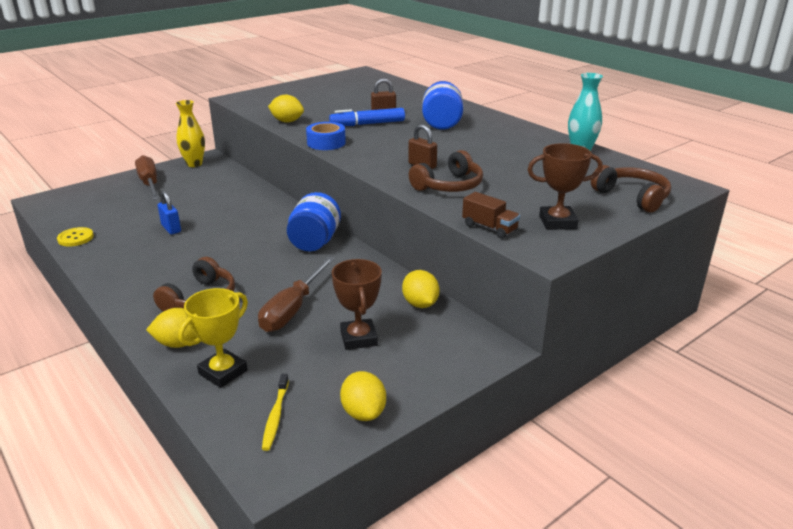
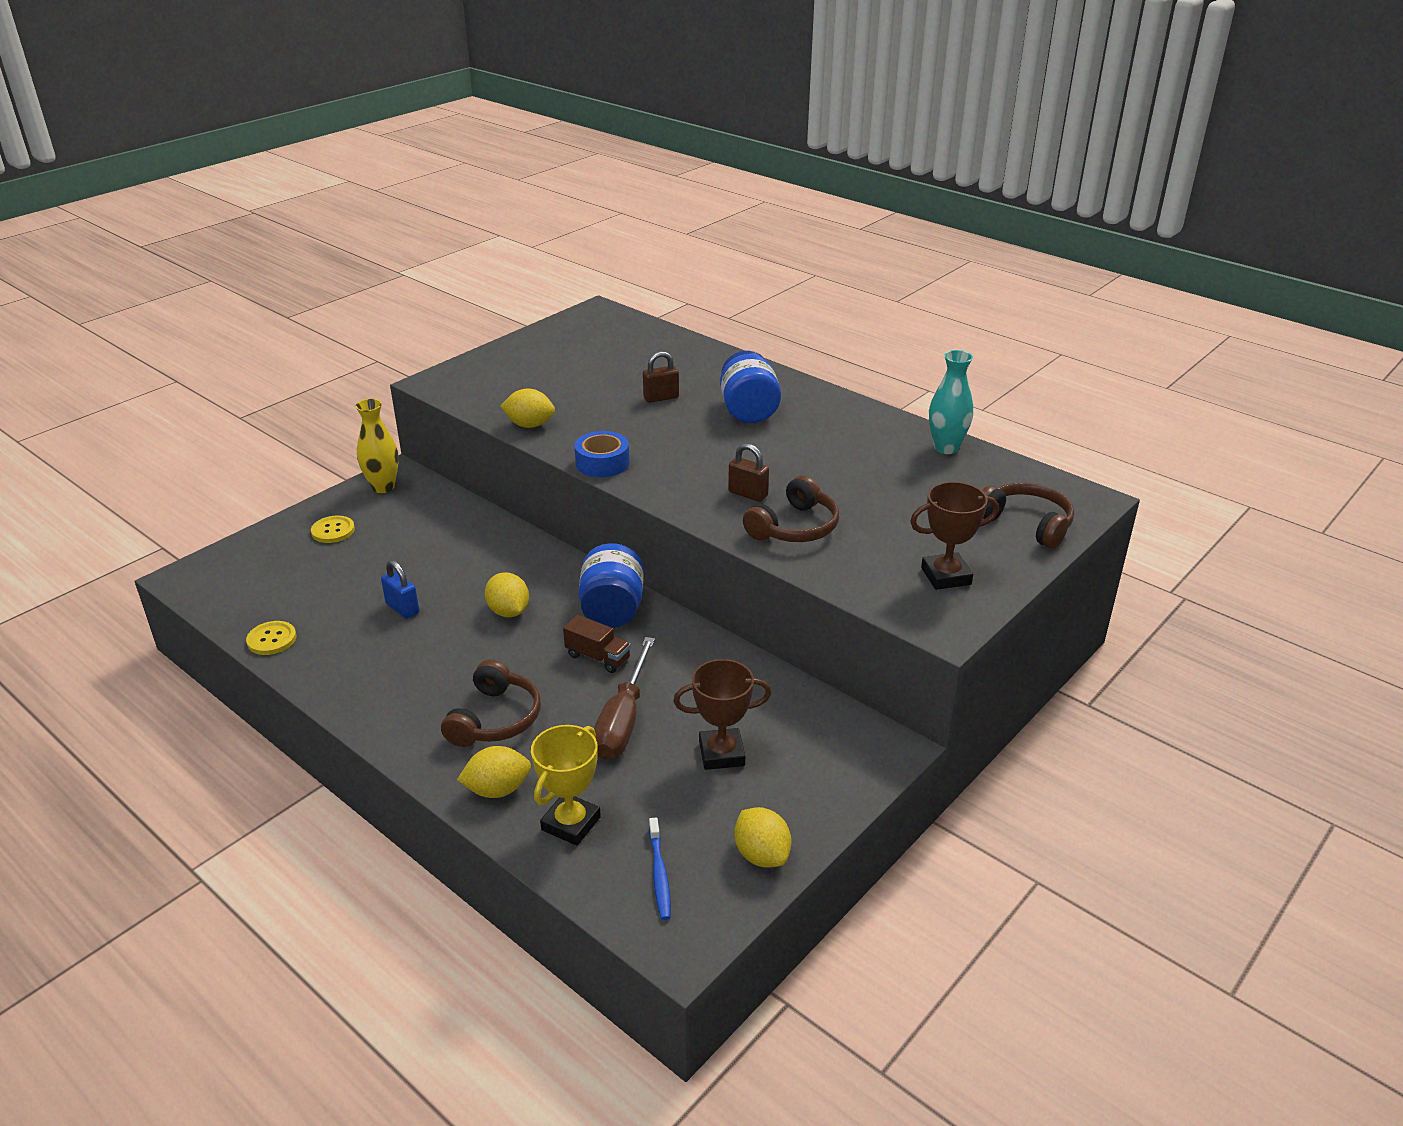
camera: 10 degrees left, 5 degrees up
(149, 184) = (333, 531): brown screwdriver -> yellow button
(275, 416) = (659, 874): yellow toothbrush -> blue toothbrush
(358, 338) = (721, 753): brown trophy -> brown trophy turned 75 degrees counterclockwise
(368, 124) = (646, 420): blue marker -> none
(420, 304) = (782, 693): yellow lemon -> yellow lemon (508, 611)
(489, 228) = (866, 594): brown truck -> brown truck (598, 657)

